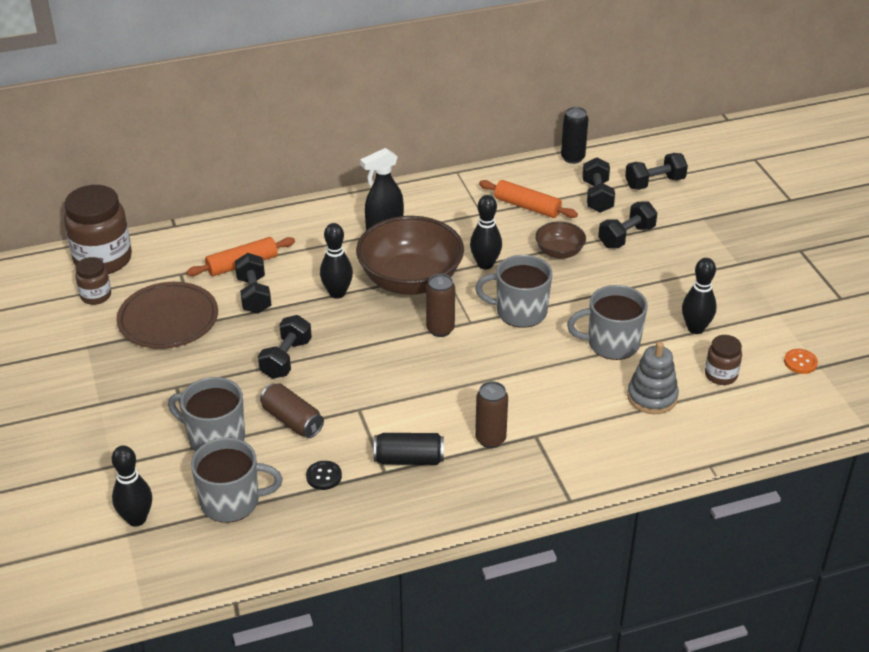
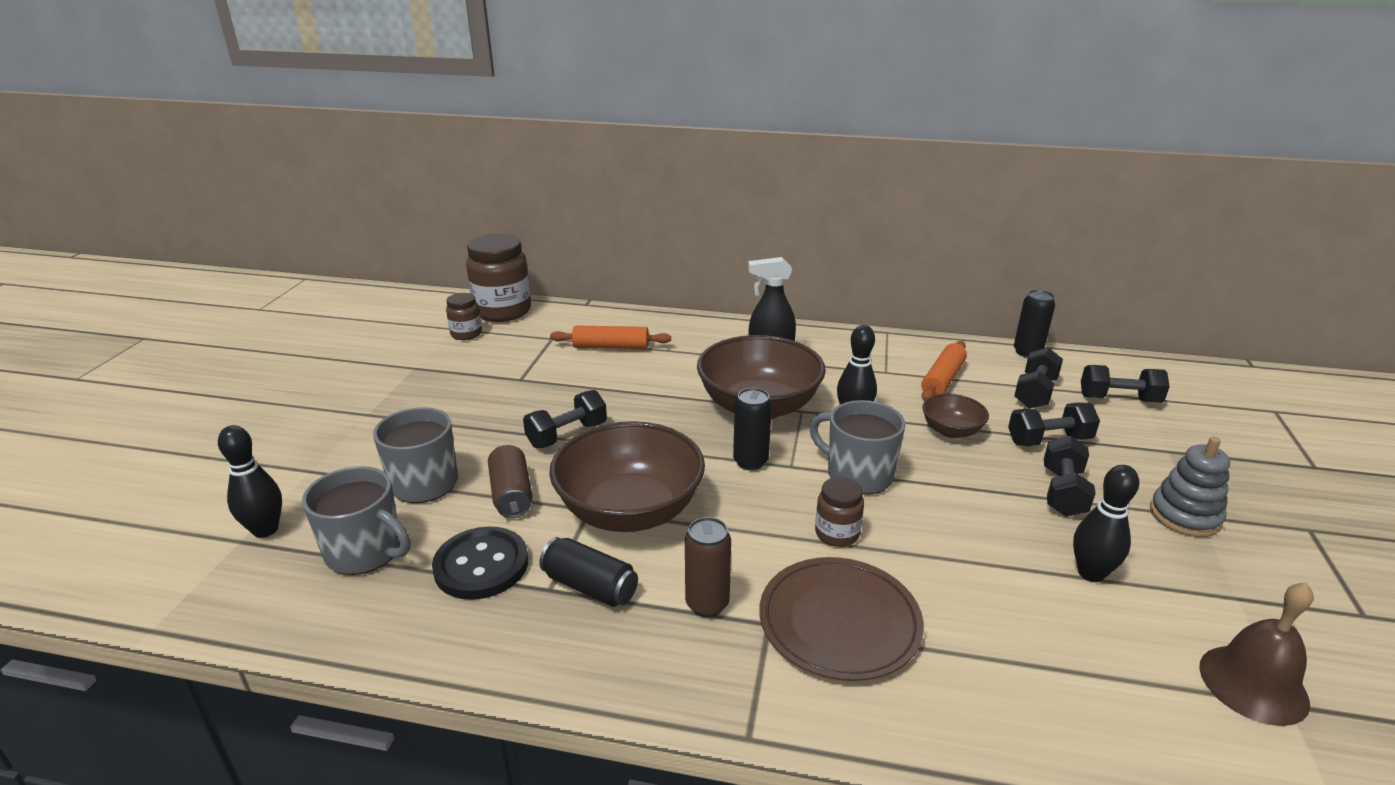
camera: 30 degrees right, 10 degrees down
(168, 319) = (501, 368): brown plate -> brown plate (839, 622)
(254, 295) = (595, 373): black dumbbell -> black dumbbell (1063, 492)
(324, 476) = (481, 565): black button -> black button, size x1.98
(337, 293) = (674, 395): black bowling pin -> none
(388, 399) = (630, 510): none -> brown bowl
(440, 329) = (750, 461): brown can -> black can
(527, 206) = (943, 379): orange rolling pin -> orange rolling pin turned 60 degrees clockwise
(611, 343) = (954, 549): grey mug -> none
(652, 397) = (971, 639): grey stacking toy -> grey stacking toy (1184, 516)
(721, 375) = (1100, 651): brown jar -> brown jar (837, 534)
(800, 362) = (1253, 684): orange button -> brown bell

